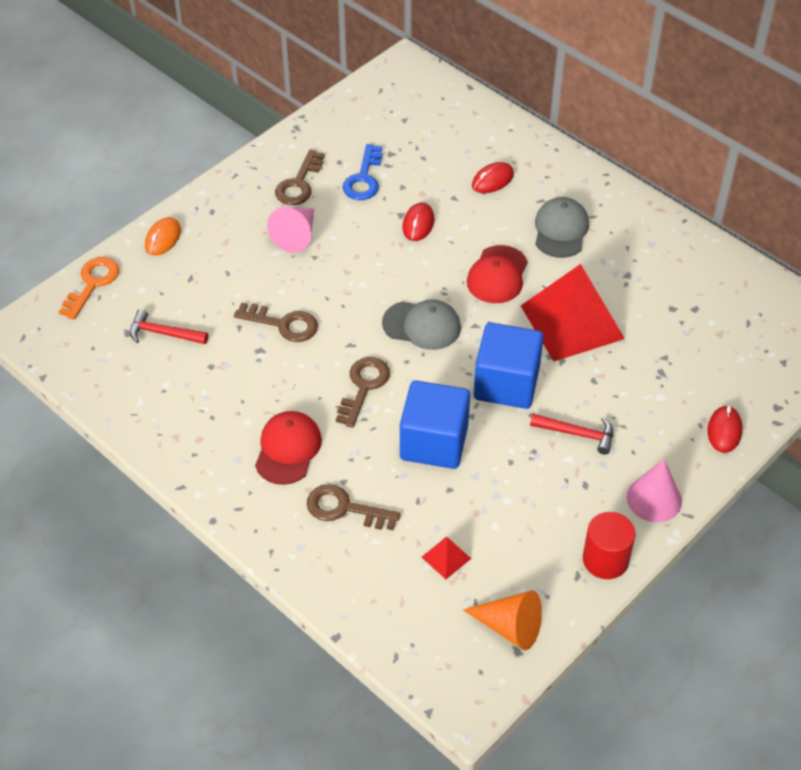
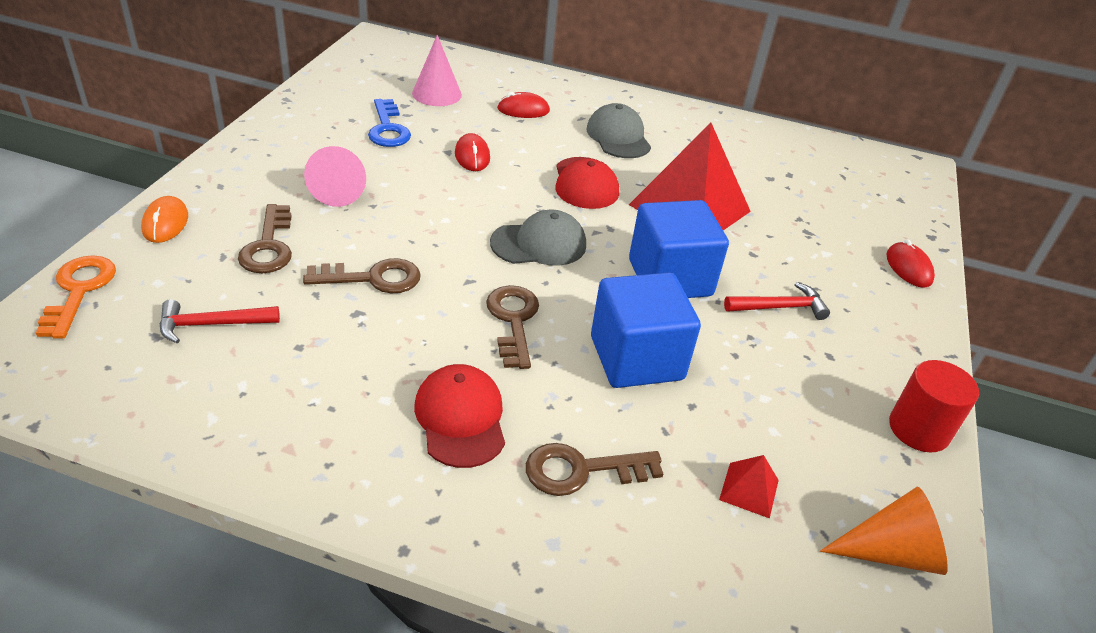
camera: 30 degrees left, 10 degrees down
(299, 184) = (316, 144): brown key -> brown key (269, 246)
(492, 180) = (523, 110): red mouse -> red mouse turned 60 degrees clockwise
(654, 499) = (906, 349): pink cone -> pink cone (437, 94)

